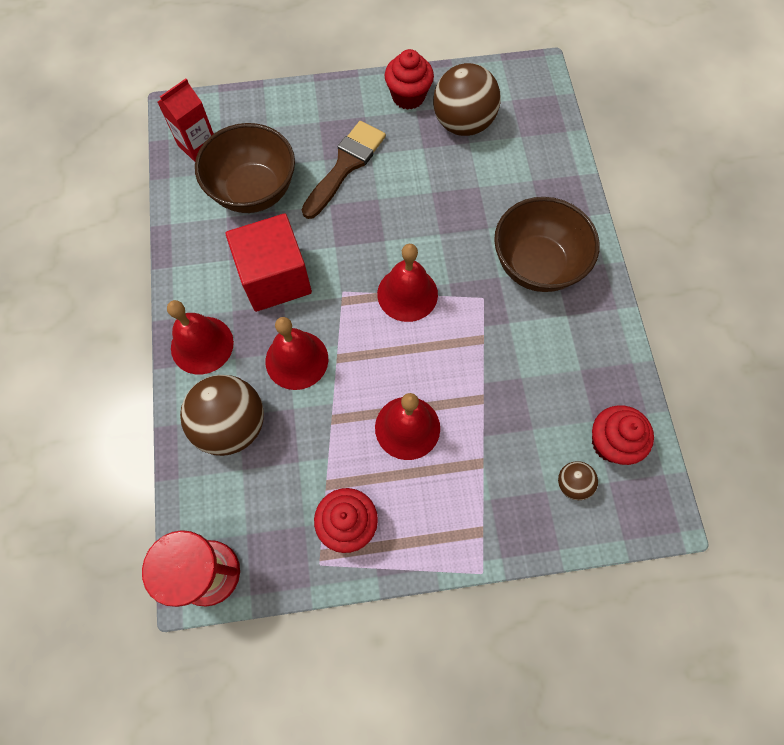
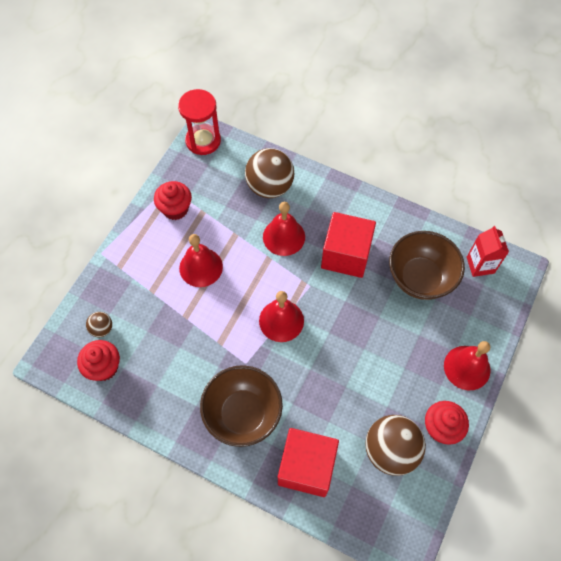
camera: 125 degrees right, 5 degrees down
(202, 345) = (328, 196): red bell -> red bell (467, 367)
(345, 166) = (404, 345): brown brush -> none
(537, 179) = (306, 467): none -> red cube

